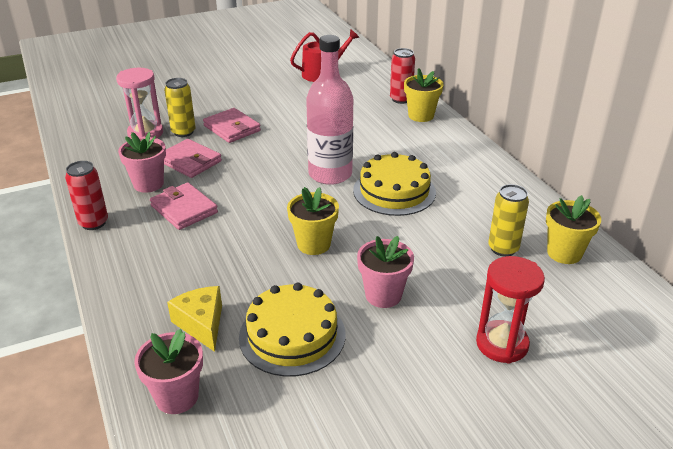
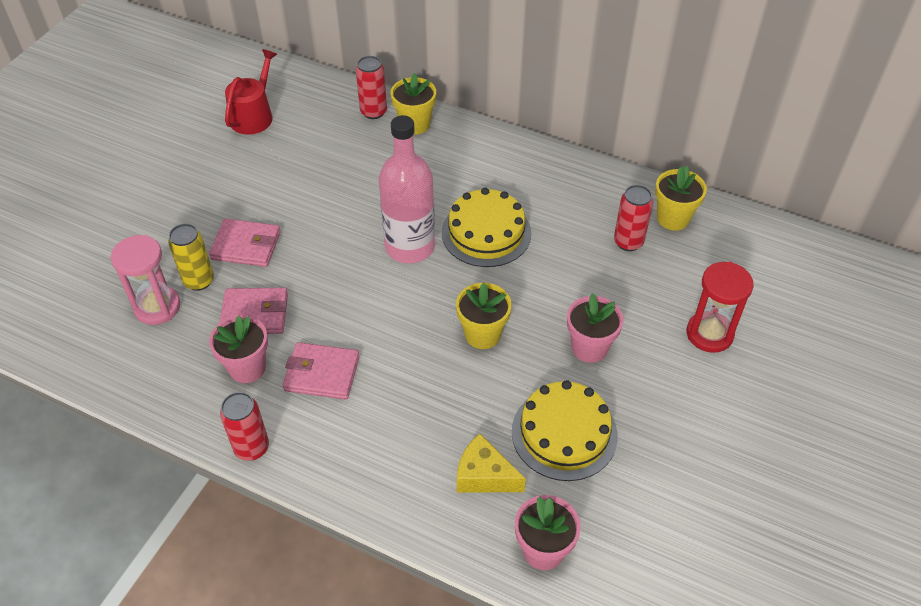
camera: 40 degrees left, 15 degrees up
(503, 248) = (628, 242): yellow can -> red can

